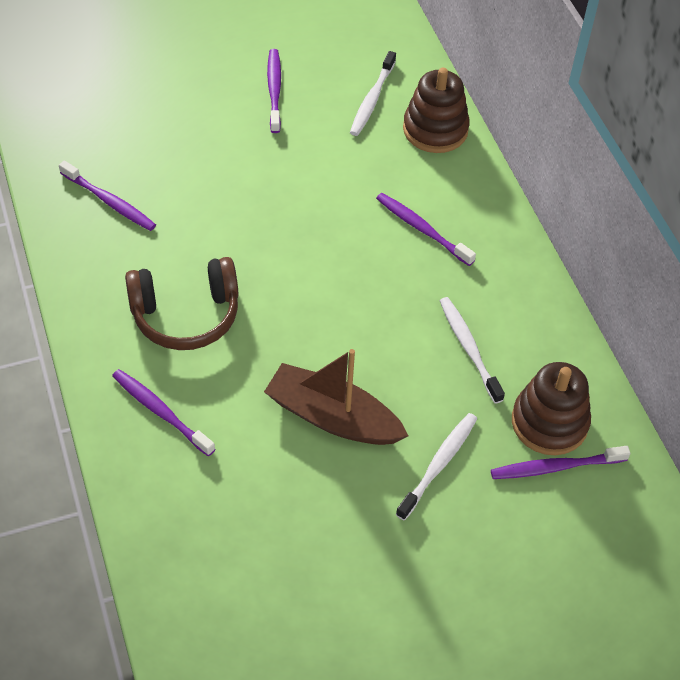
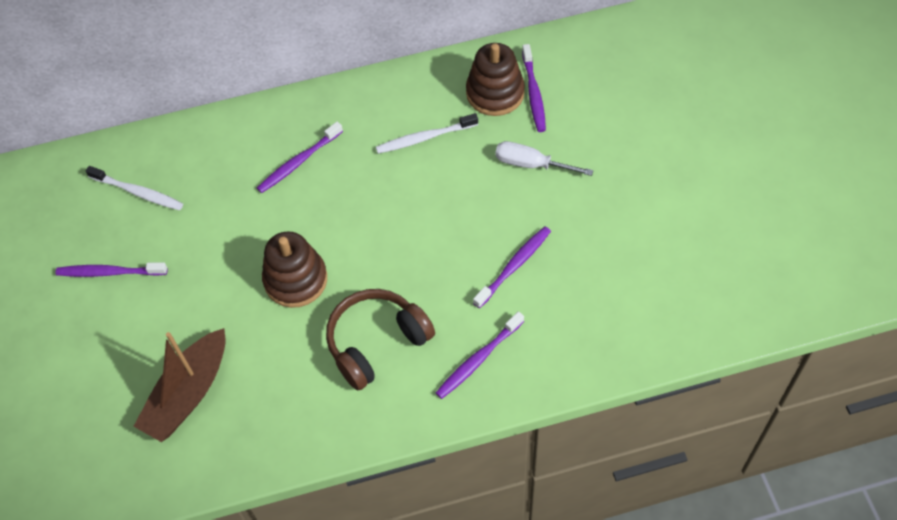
camera: 80 degrees left, 5 degrees up
(109, 202) = (234, 414): purple toothbrush -> purple toothbrush (514, 266)
(186, 315) = (376, 343): brown headphones -> brown headphones turned 120 degrees counterclockwise
(332, 417) = (487, 233): brown boat -> brown boat (188, 394)
(435, 129) = (185, 146): brown stacking toy -> brown stacking toy (296, 280)
(439, 464) = (531, 164): white toothbrush -> white screwdriver

